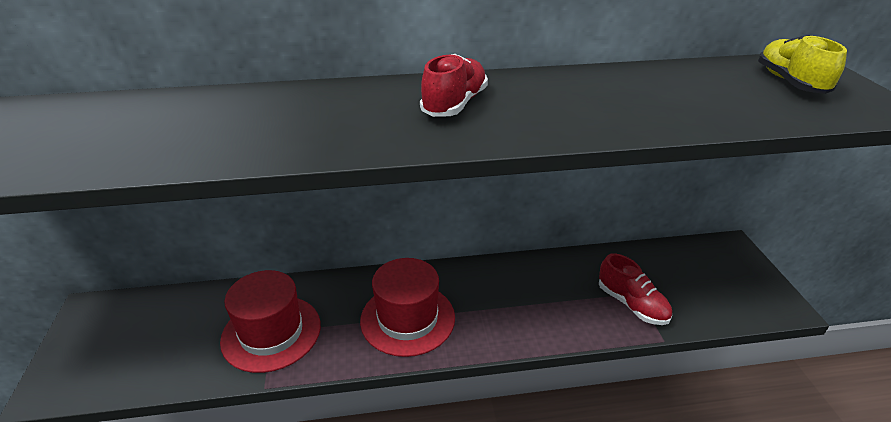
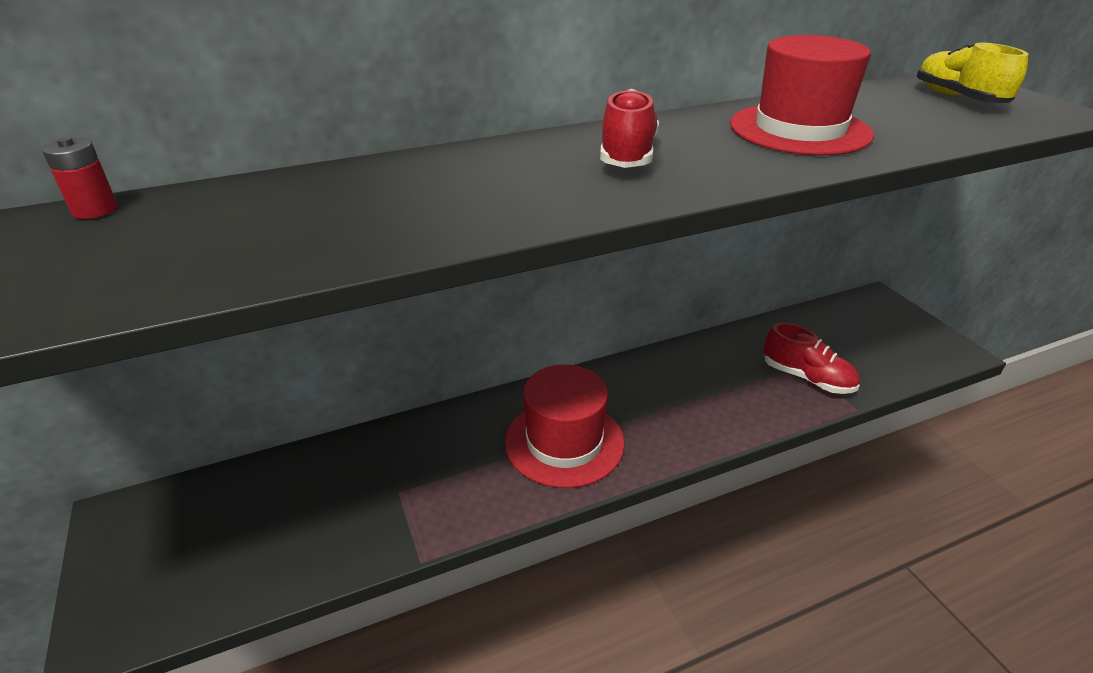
camera: 15 degrees left, 0 degrees up
(69, 103) = (95, 210): none -> red battery
(271, 332) = (398, 493): red hat -> red hat (799, 129)

